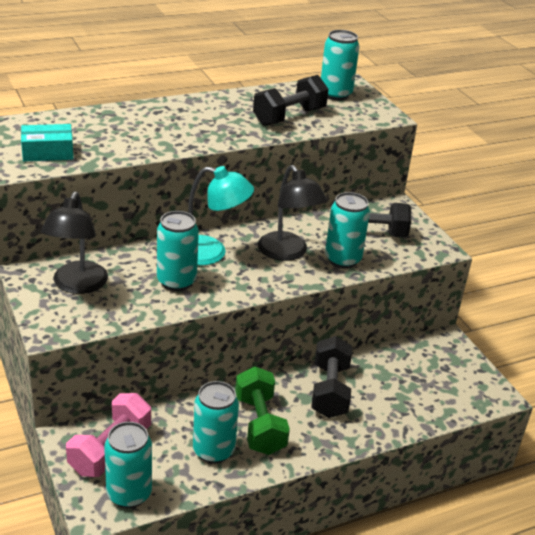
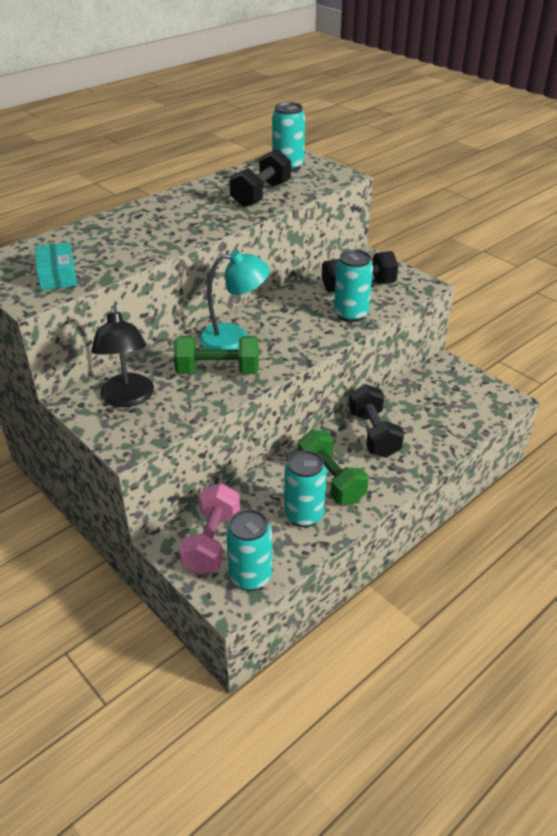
camera: 15 degrees left, 5 degrees up
(48, 152) = (57, 276): turquoise box -> turquoise box turned 75 degrees counterclockwise
(176, 281) = (218, 371): turquoise can -> green dumbbell
(287, 253) = (300, 320): black lamp -> none

